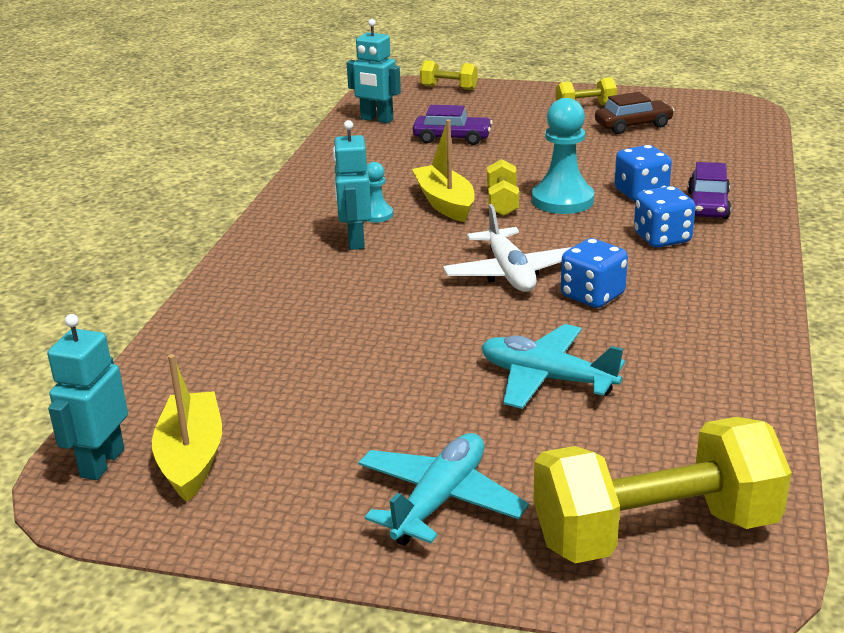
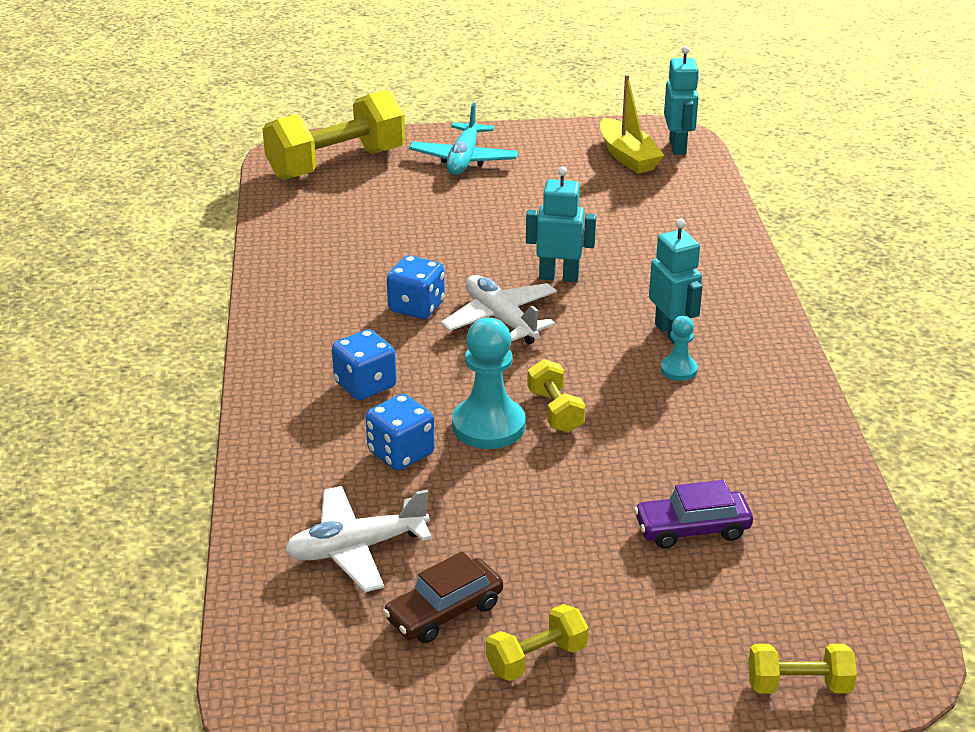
camera: 160 degrees right, 5 degrees up
(376, 119) = (836, 559): turquoise robot -> turquoise robot (559, 277)
(445, 203) = (618, 399): yellow boat -> none
(546, 379) = (429, 234): turquoise plane -> none
(685, 153) = (356, 548): none -> white plane
(707, 205) = (320, 444): purple car -> none

